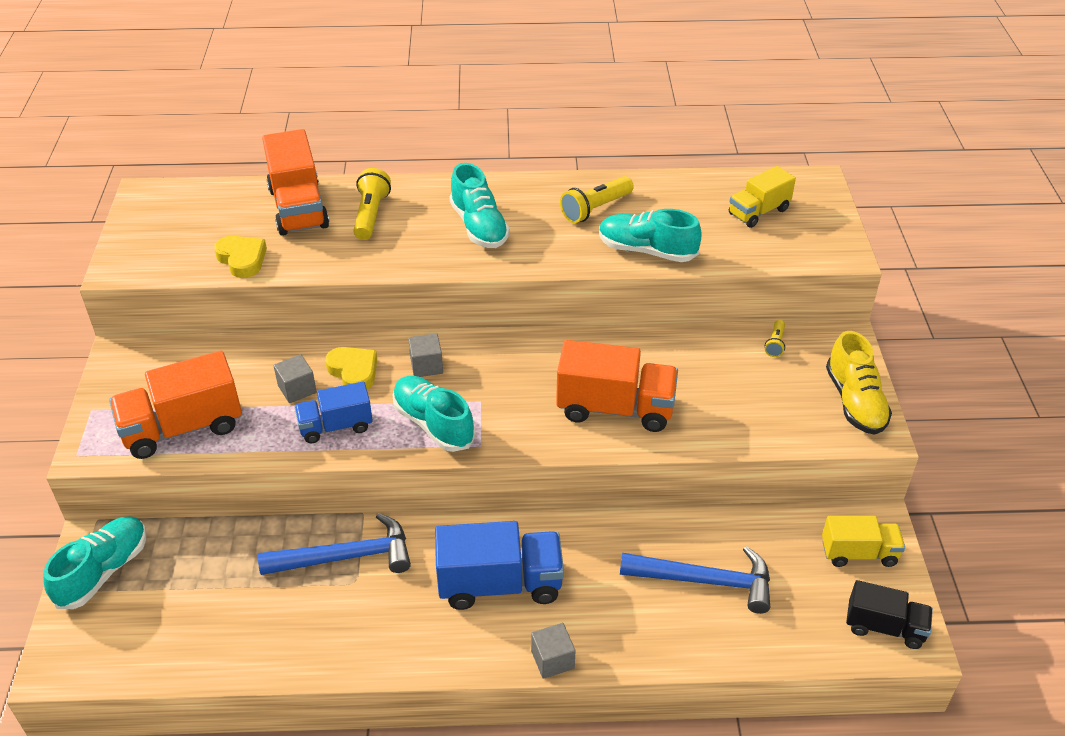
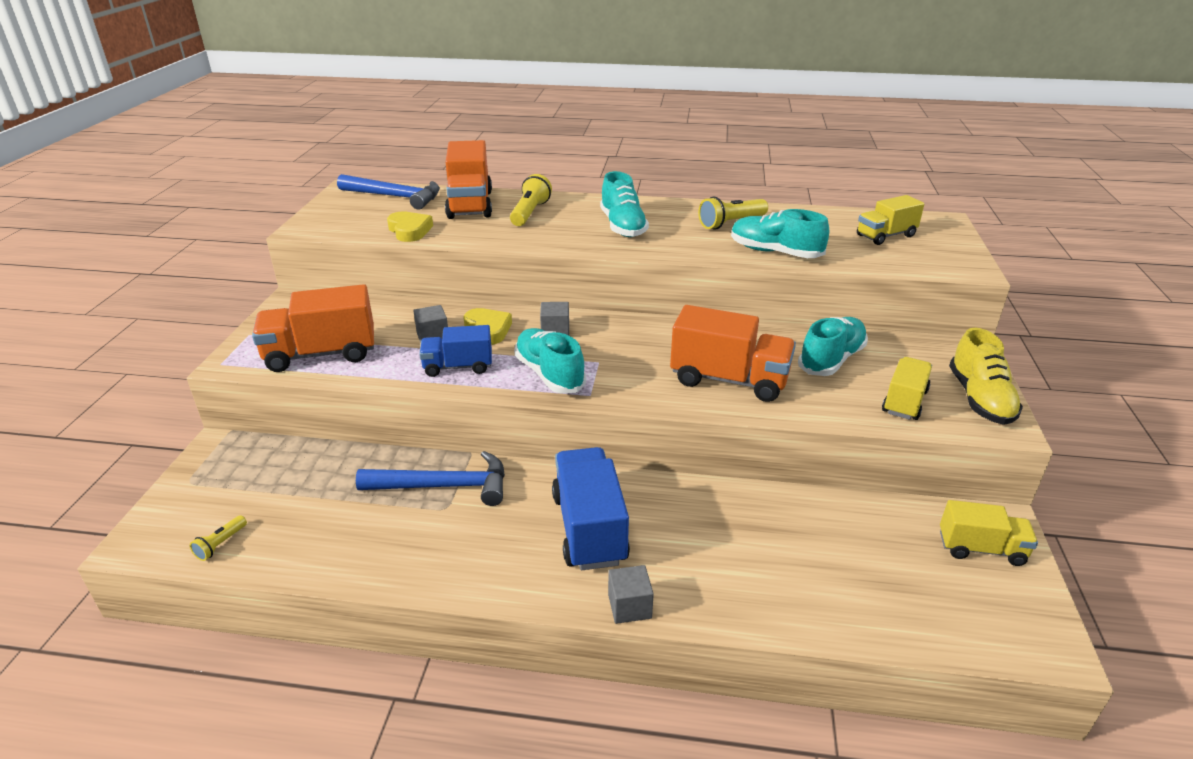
camera: 10 degrees right, 10 degrees down
(103, 571) = (217, 470): turquoise shoe -> turquoise shoe (831, 360)
(500, 584) = (589, 528): blue truck -> blue truck turned 105 degrees counterclockwise
(705, 581) = (807, 553): blue hammer -> blue hammer (395, 197)
(775, 344) = (896, 347): yellow flashlight -> yellow flashlight (221, 544)
(785, 414) = (904, 402): none -> yellow truck
(884, 627) = (1013, 626): black truck -> none

